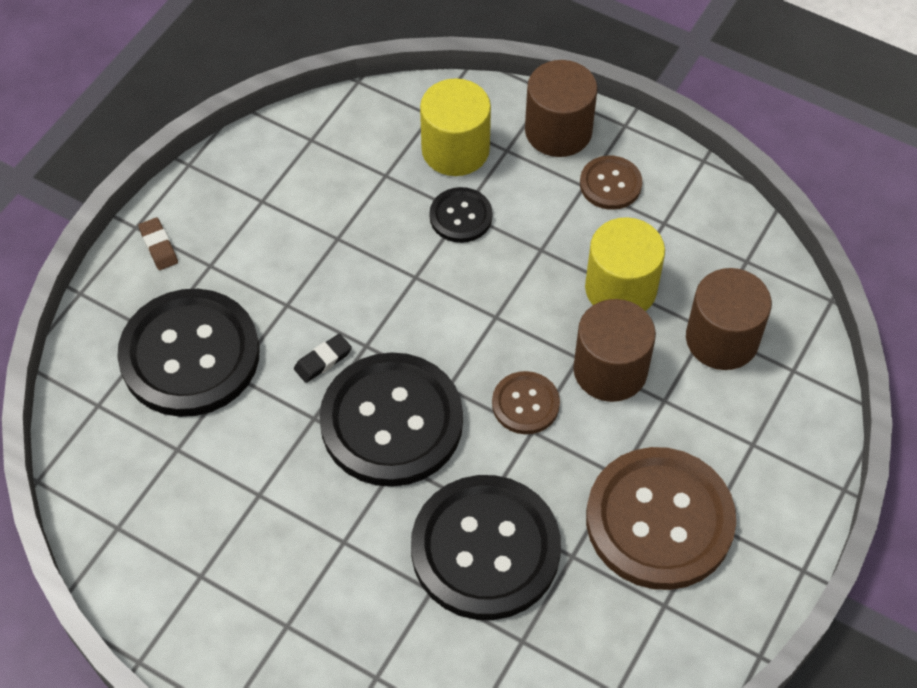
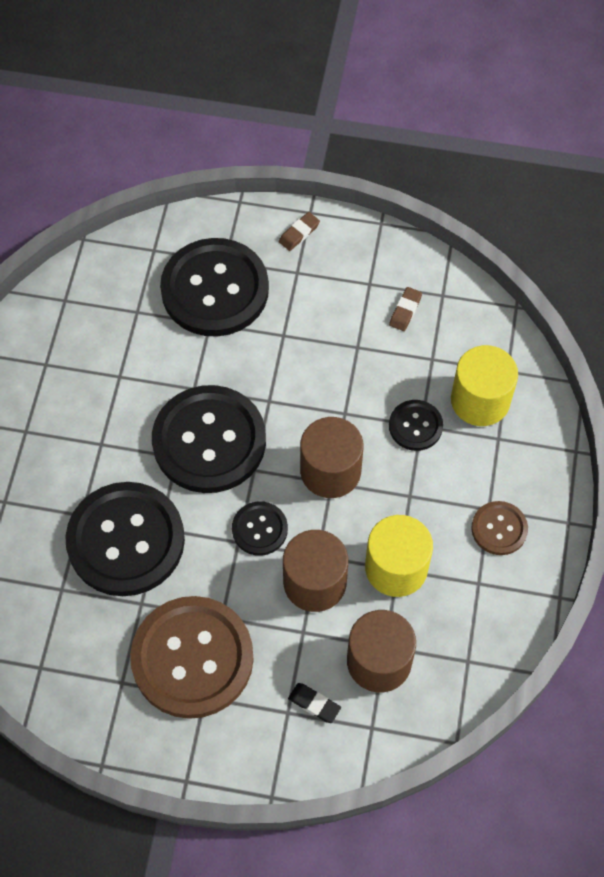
camera: 70 degrees right, 5 degrees up
(314, 179) = (405, 311): none -> brown eraser
(323, 360) = (244, 376): black eraser -> black eraser (314, 704)
(525, 404) = (259, 529): brown button -> black button
(558, 131) = (536, 471): brown cylinder -> brown cylinder (330, 471)

